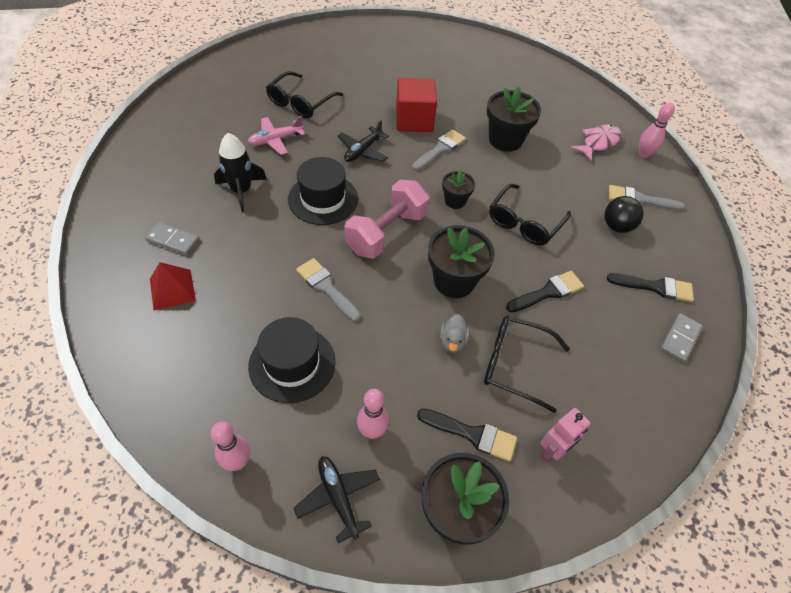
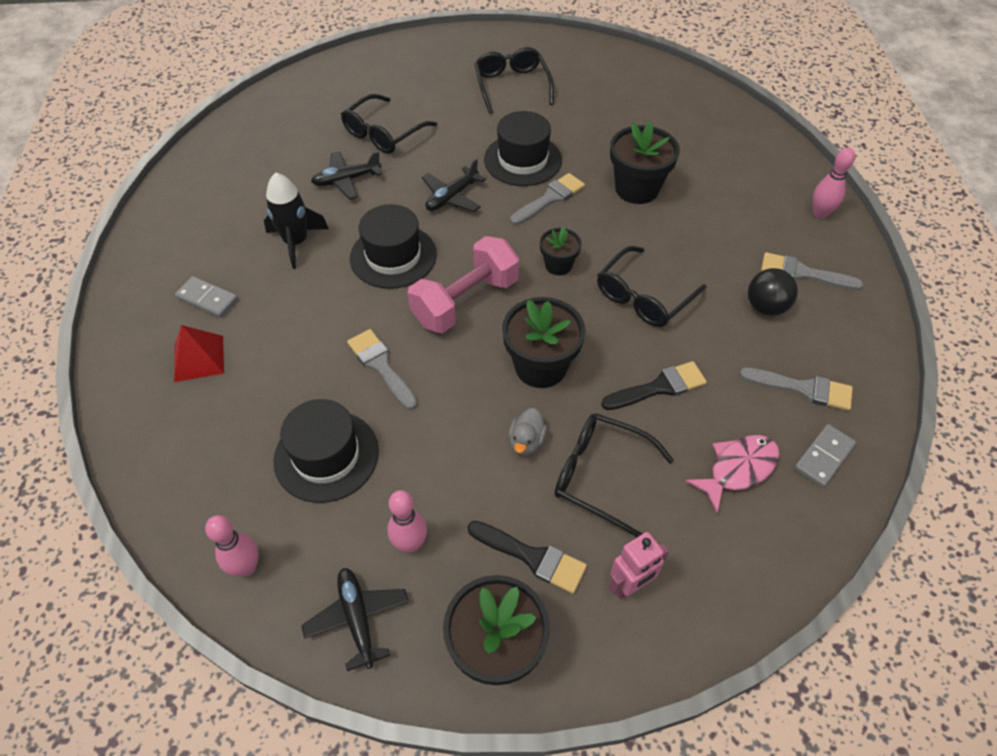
camera: 10 degrees right, 0 degrees up
(276, 140) = (346, 180): pink plane -> black plane
(396, 64) = (512, 86): none -> black glasses
(414, 120) = (522, 160): red cube -> black hat
(598, 143) = (760, 196): pink fish -> pink fish (738, 469)
(655, 287) = (803, 389): black brush -> grey brush

